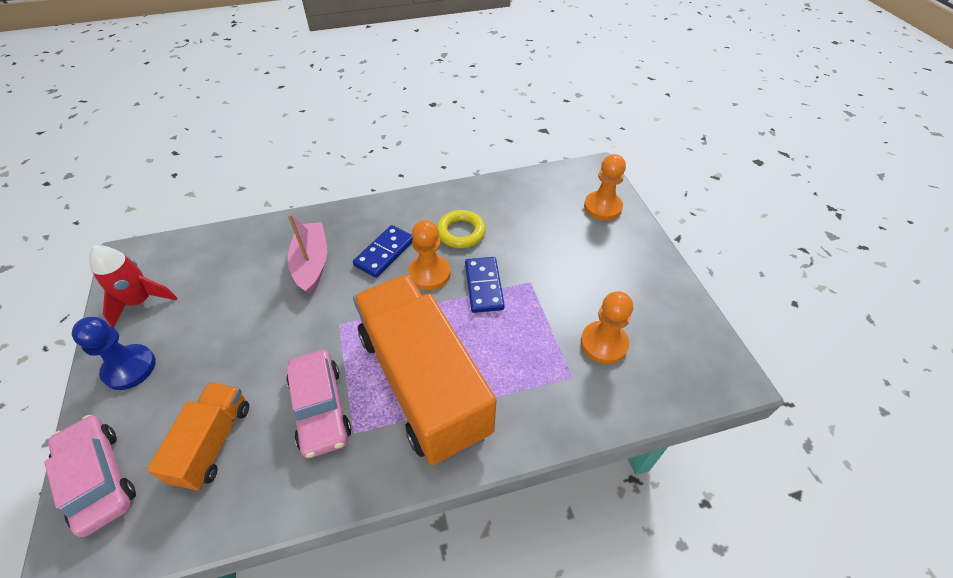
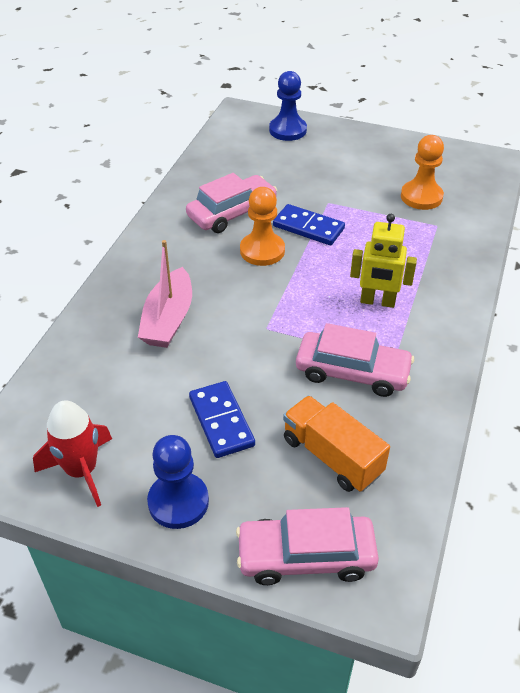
camera: 55 degrees left, 5 degrees down
(312, 263) = (168, 319): pink boat -> pink boat turned 105 degrees counterclockwise
(384, 253) = (207, 267): blue domino -> blue domino (221, 421)
(423, 382) = (377, 302): orange truck -> yellow robot
(461, 232) = (232, 213): yellow ring -> pink car
(602, 207) = (288, 130): orange pawn -> blue pawn

